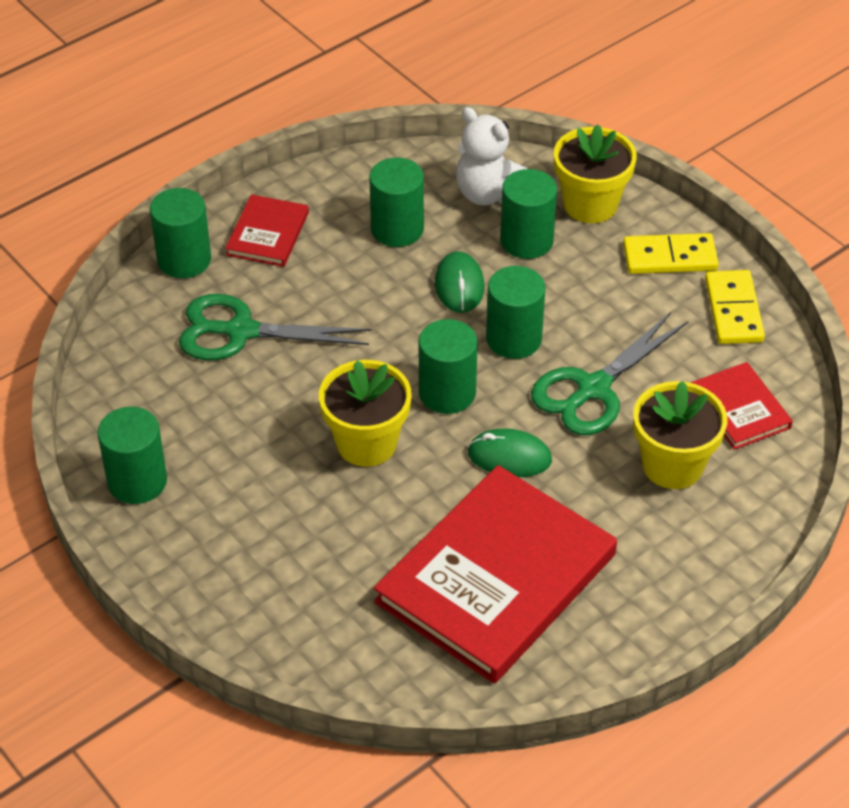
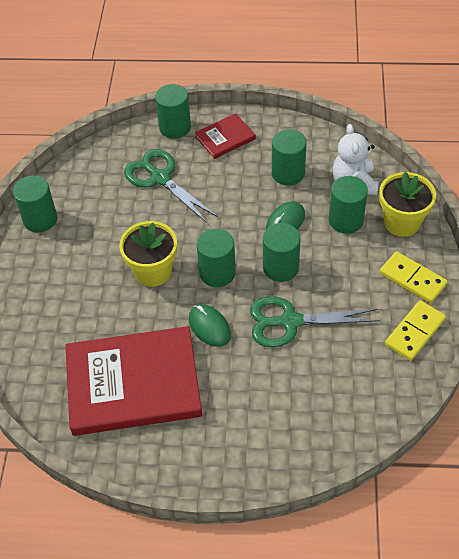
camera: 45 degrees right, 5 degrees up
(672, 465) = (284, 392): yellow flower pot -> none
(740, 408) = (355, 388): red book -> none

